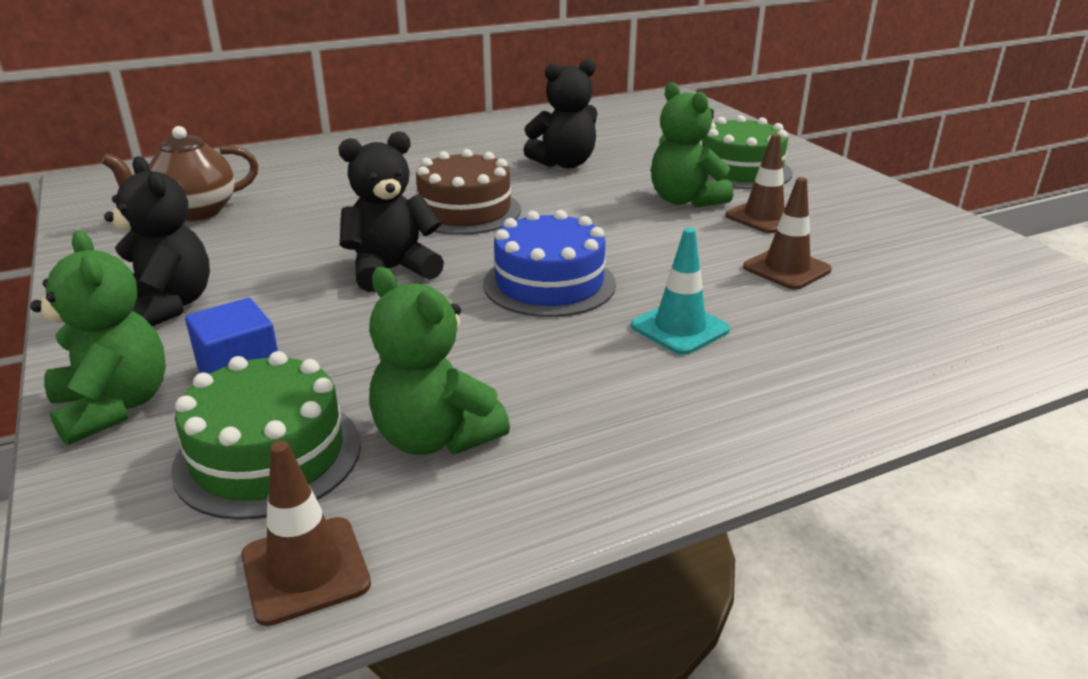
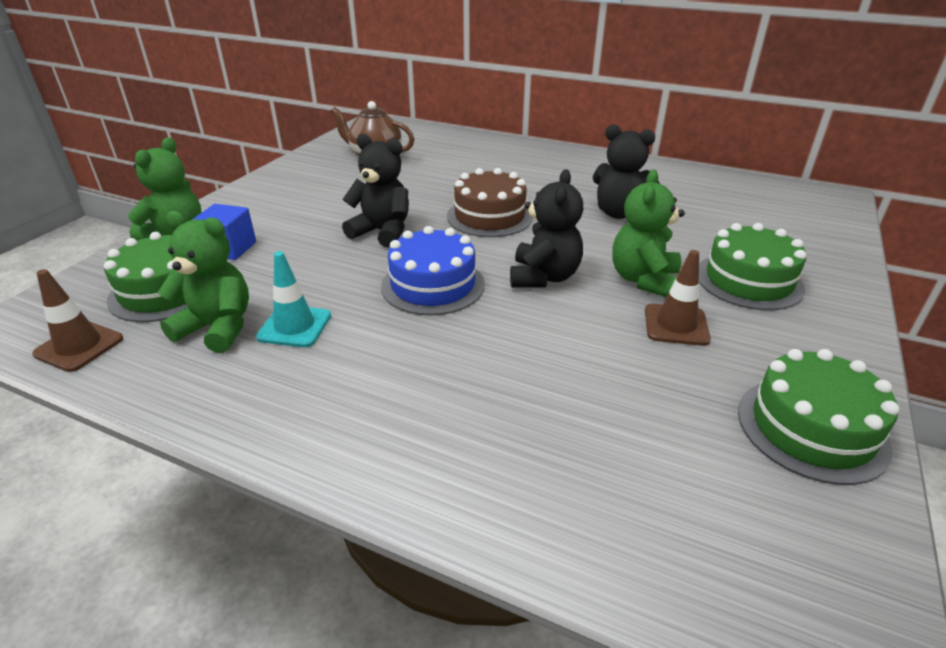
camera: 50 degrees right, 5 degrees up
(167, 306) = (274, 201): black teddy bear -> black teddy bear (544, 277)
(435, 437) = (217, 328): green teddy bear -> green teddy bear turned 105 degrees clockwise
(679, 328) = (435, 358): turquoise traffic cone -> turquoise traffic cone (294, 326)
(786, 269) = (597, 371): brown traffic cone -> none
(931, 231) = (811, 428): none -> green cake

